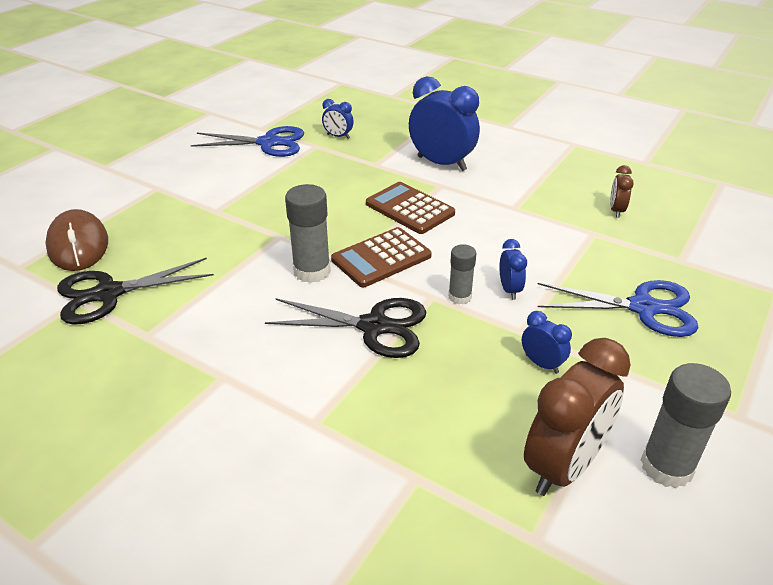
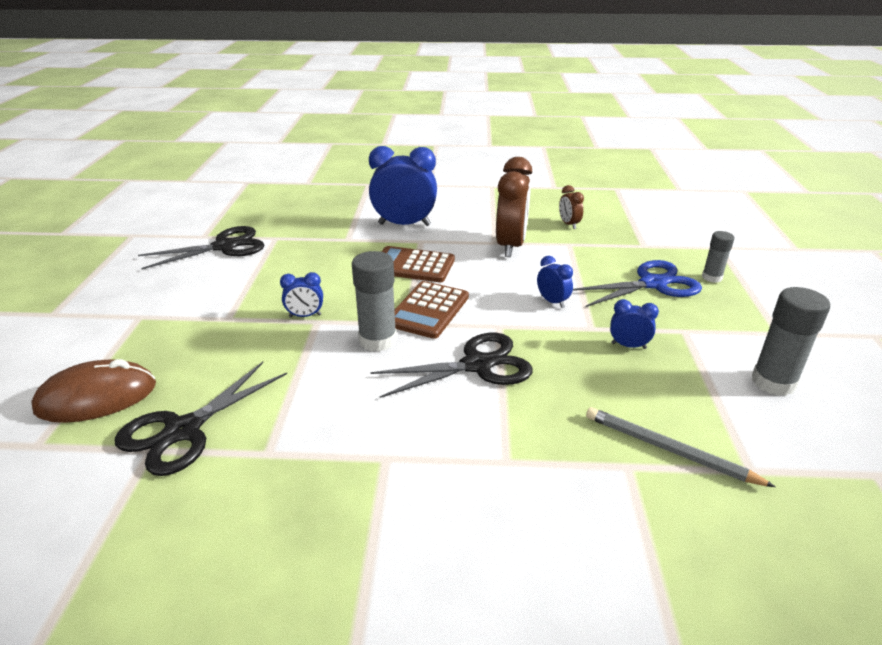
camera: 30 degrees left, 5 degrees down
(78, 245) = (97, 397): brown mouse -> brown mouse turned 60 degrees counterclockwise
(268, 143) = (224, 247): blue scissors -> black scissors
(338, 136) = (289, 225): blue clock -> blue clock (305, 316)
(459, 297) = (521, 319): grey glue stick -> grey glue stick (712, 277)
(471, 482) = (669, 450): none -> grey pencil
(563, 466) = (715, 410): brown clock -> brown clock (510, 246)

